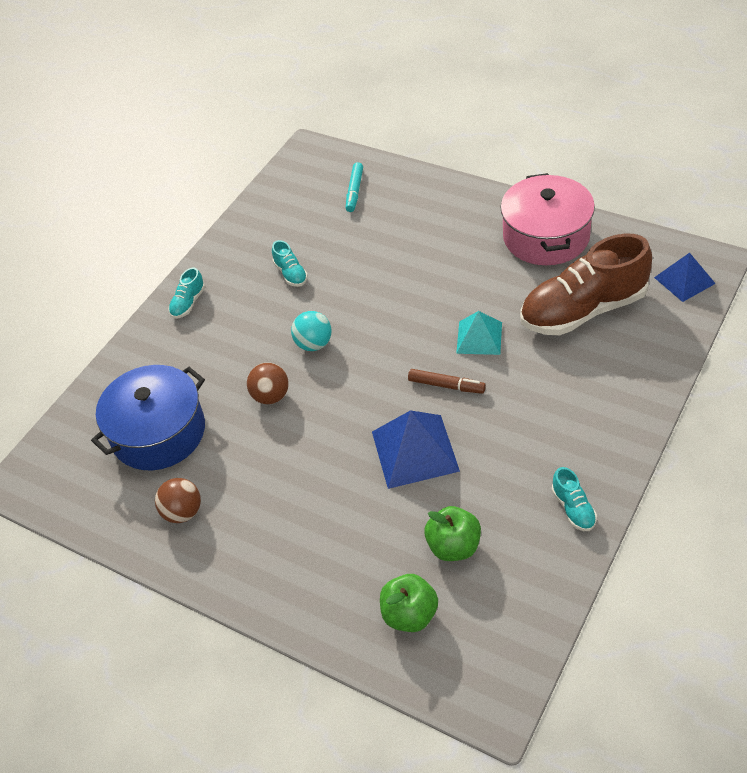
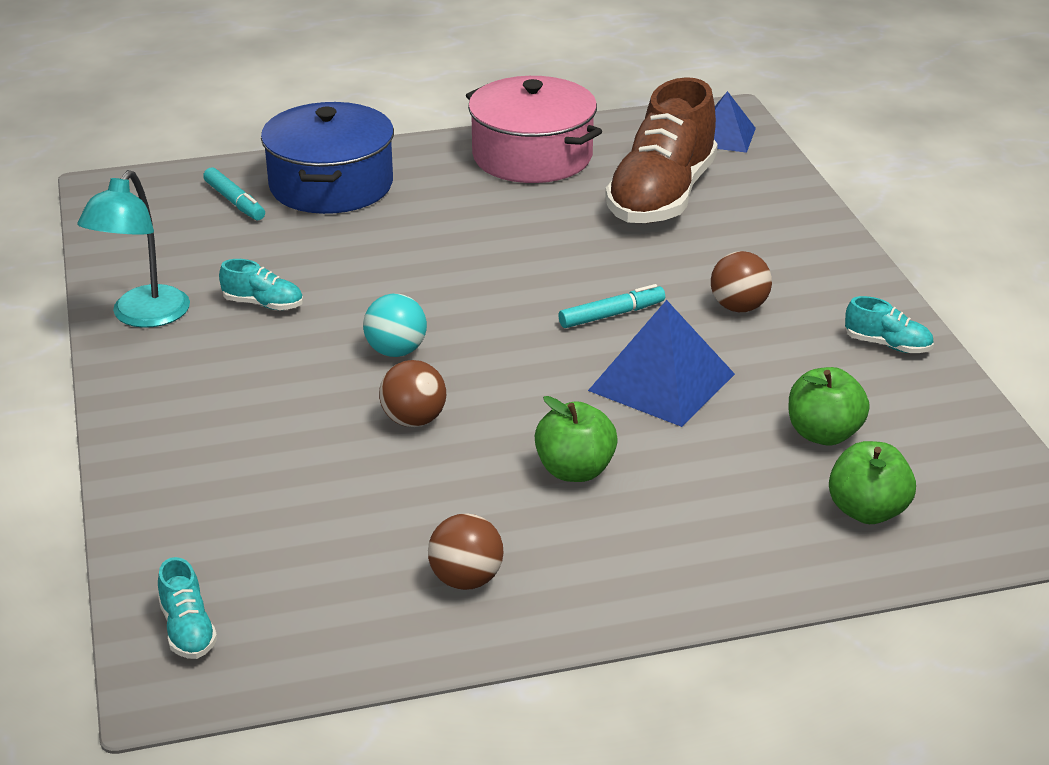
camera: 50 degrees left, 15 degrees down
(158, 432) = (309, 527): blue pot -> blue pot (331, 185)
(188, 303) = (153, 390): turquoise shoe -> turquoise shoe (188, 630)
(233, 251) = (143, 316): none -> turquoise lamp
(303, 481) = (575, 470): none -> green apple
(446, 386) = (612, 315): brown marker -> turquoise marker
(479, 337) = (586, 262): turquoise pyramid -> none
(522, 424) = (739, 307): none -> brown ball

